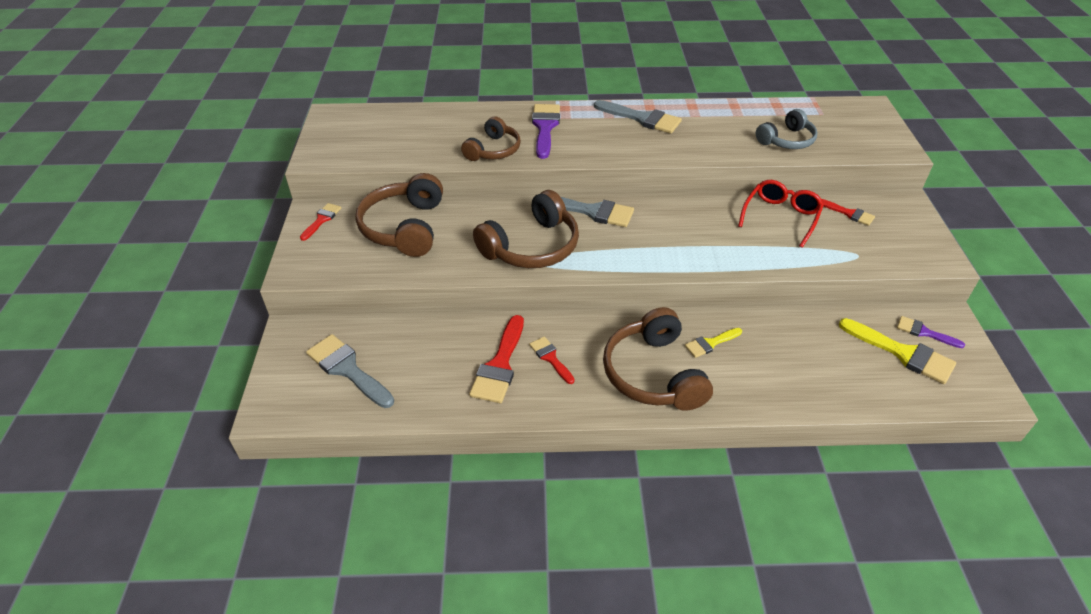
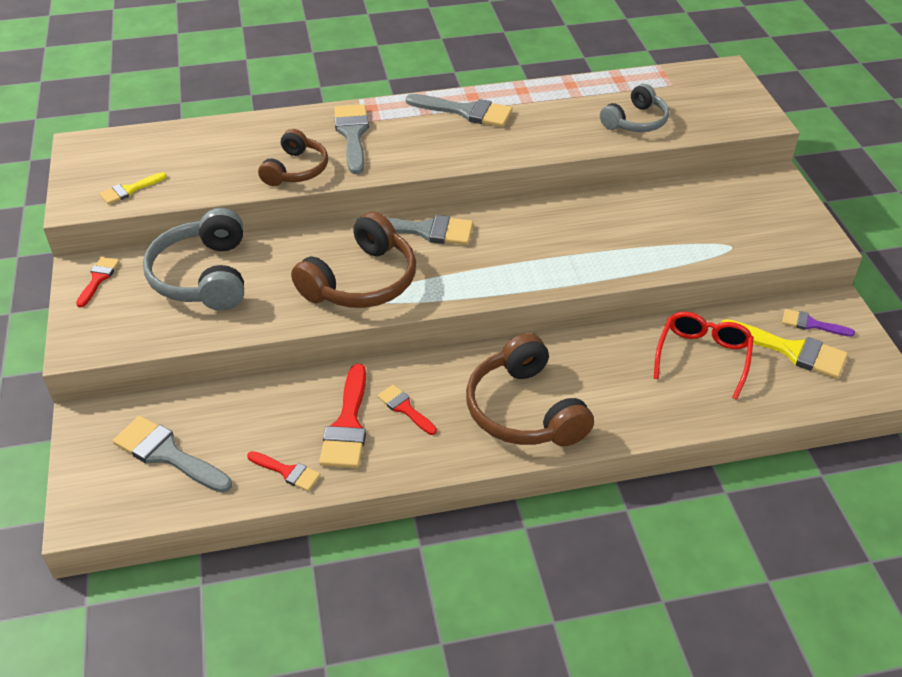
camera: 10 degrees left, 0 degrees up
(404, 227) = (203, 276): brown headphones -> grey headphones
(545, 127) = (352, 135): purple brush -> grey brush
(710, 343) = (582, 367): yellow brush -> yellow brush (129, 190)
(781, 217) = (641, 212): red glasses -> red glasses (703, 357)
(849, 213) = (715, 199): red brush -> red brush (287, 472)

